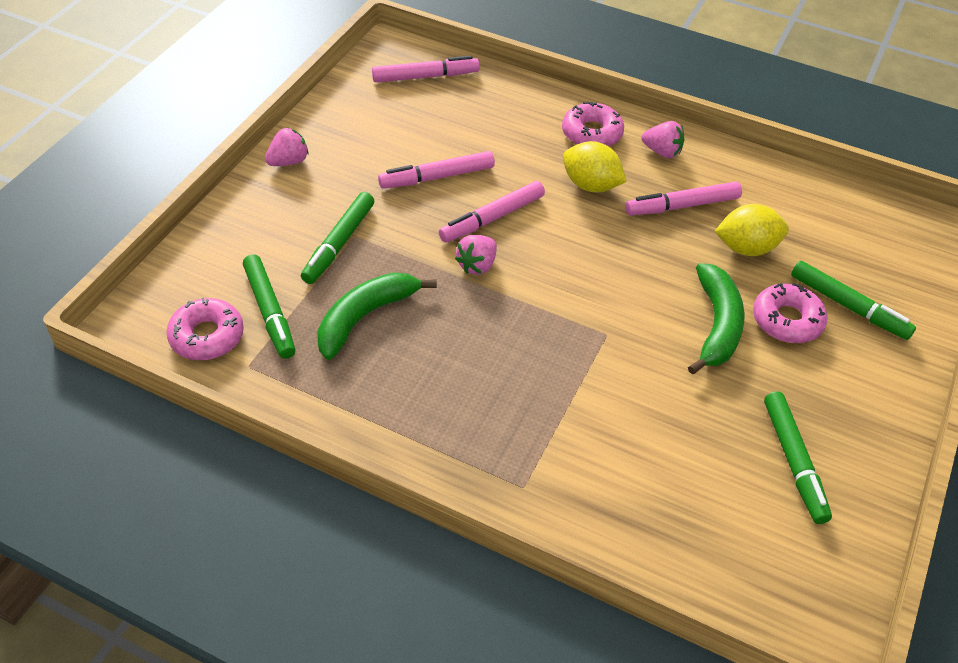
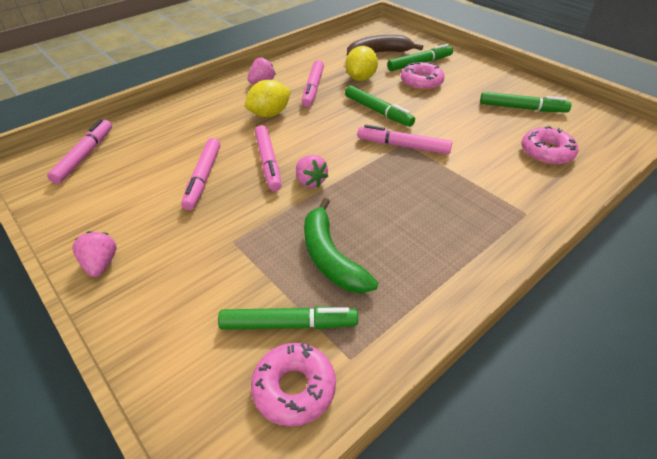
camera: 65 degrees left, 5 degrees down
(339, 244) = (235, 253): green marker -> green marker (378, 111)
(592, 133) = (222, 101): pink donut -> pink donut (546, 152)
(599, 334) = (403, 146): none -> pink marker
(716, 325) = (415, 103): green banana -> none
(844, 249) = (379, 53): none -> brown banana

